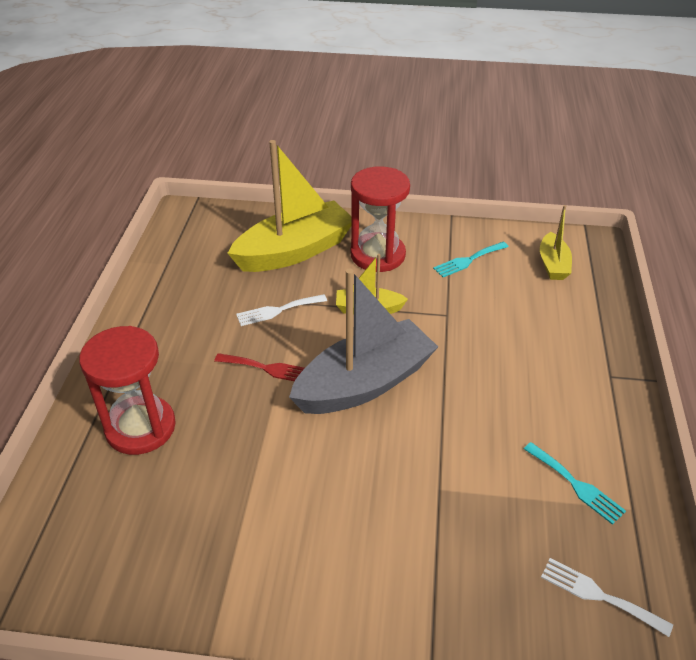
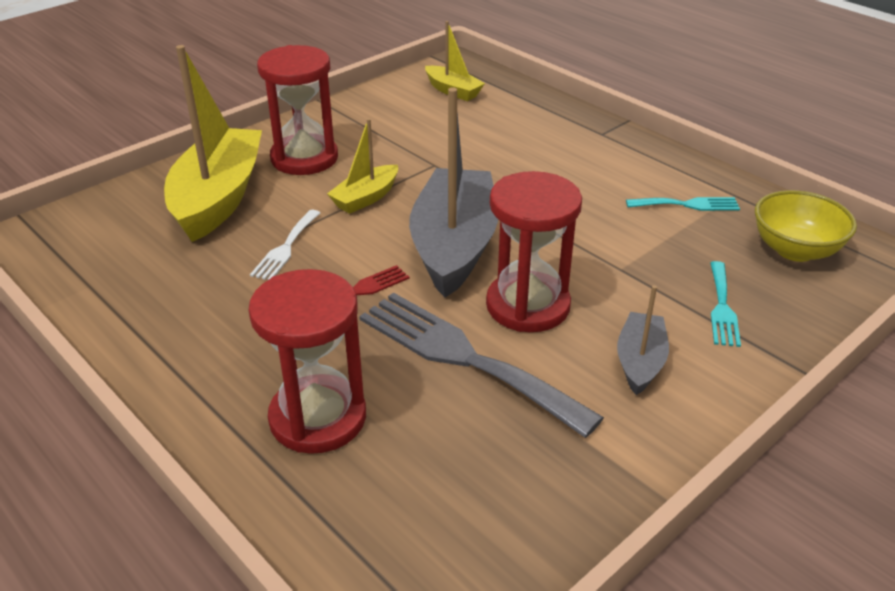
camera: 50 degrees left, 5 degrees down
(253, 461) = (465, 358): none -> grey fork
(339, 461) = (528, 305): none -> red hourglass
(339, 561) = (640, 362): none -> grey boat
(468, 260) = (387, 121): turquoise fork -> turquoise fork (722, 307)
(598, 595) = (795, 250): white fork -> yellow bowl

